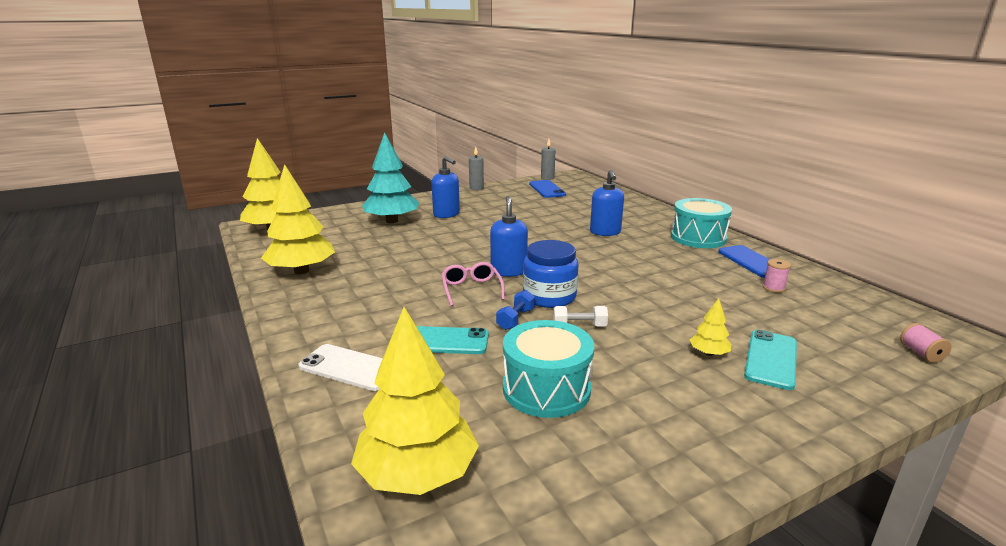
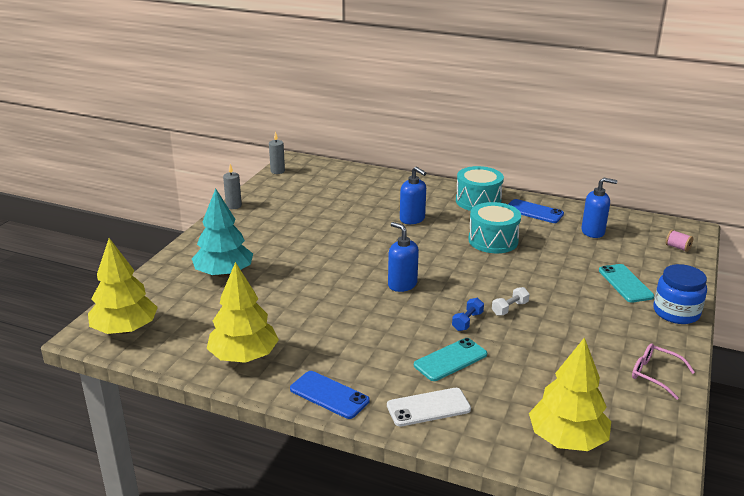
camera: 40 degrees left, 5 degrees up
(446, 214) = (260, 247): blue soap dispenser -> blue soap dispenser (593, 232)
(471, 289) = (402, 312): pink glasses -> pink glasses (655, 375)
(516, 319) = (467, 321): blue dumbbell -> blue dumbbell turned 45 degrees clockwise
(546, 189) = (299, 186): blue phone -> blue phone (329, 395)
(546, 389) = (553, 359): turquoise drum -> turquoise drum (493, 240)
(549, 297) = (460, 294): blue jar -> blue jar (676, 312)
(709, 353) = (595, 294): yellow tree -> none
(773, 288) = (569, 229): pink spool -> none

